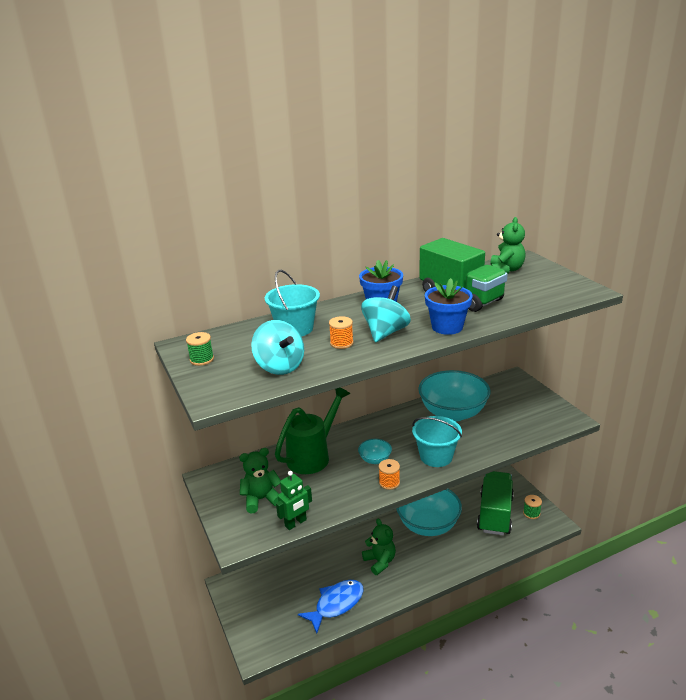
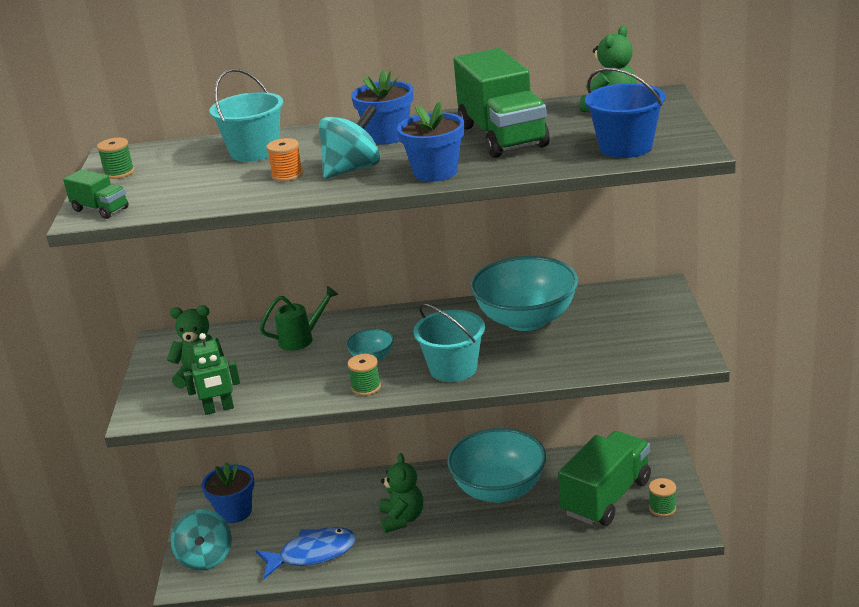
camera: 25 degrees right, 0 degrees up
(219, 392) = (100, 209): none -> green truck
(259, 587) = (234, 512): none -> blue flower pot
(280, 367) = (190, 192): turquoise spinning top -> turquoise spinning top (206, 558)
(313, 455) = (302, 339): green watering can -> green watering can, size x0.58
(389, 482) = (366, 387): orange spool -> green spool
(548, 294) = (625, 147): none -> blue bucket

